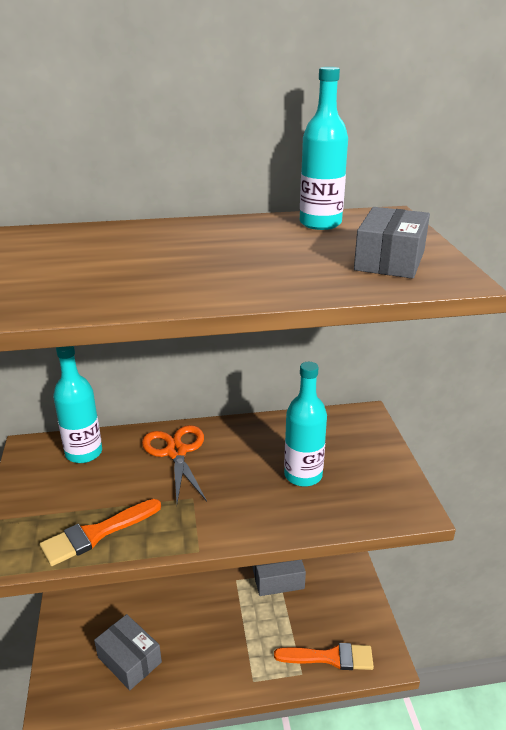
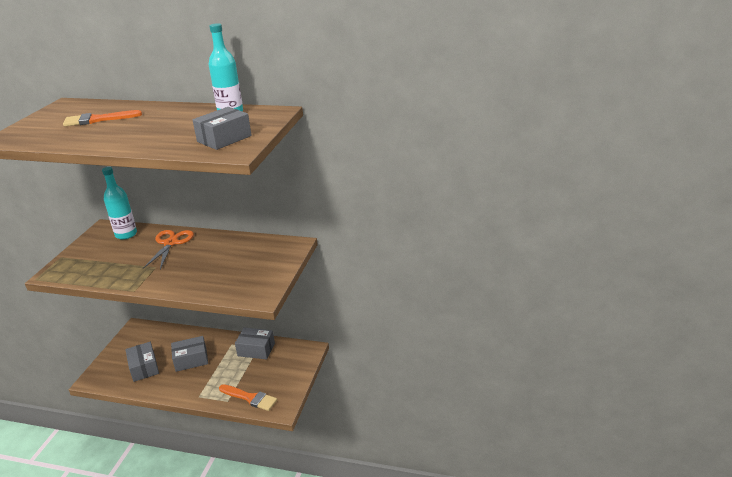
camera: 25 degrees right, 0 degrees up
(96, 534) = (96, 273): orange brush -> orange brush (98, 120)
(195, 623) = (191, 360): none -> grey box
(303, 475) = (222, 268): turquoise bottle -> none

